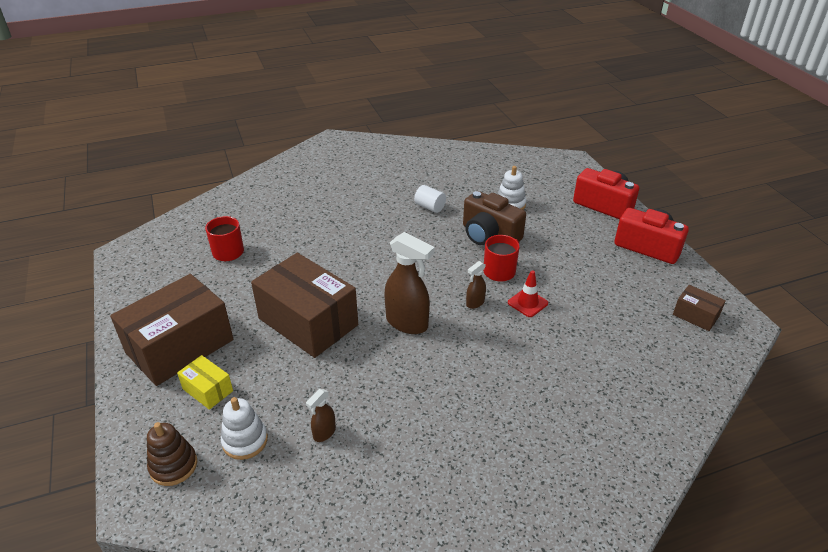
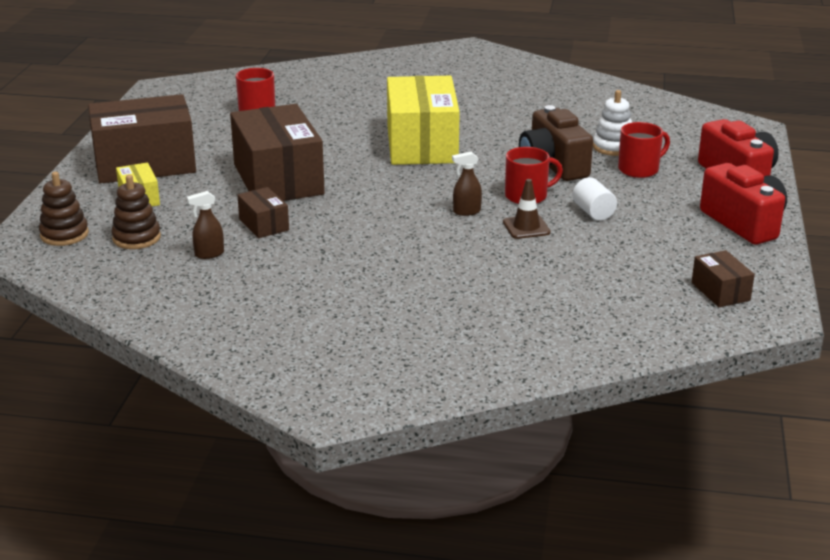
camera: 30 degrees right, 10 degrees down
(245, 441) = (136, 238): white stacking toy -> brown stacking toy
(340, 378) = (264, 224): none -> brown box
(384, 245) = (422, 144): none -> yellow box
(407, 323) = (375, 206): brown spray bottle -> none
(430, 207) = (512, 127): white cylinder -> white cylinder (593, 212)
(527, 303) = (526, 227): red traffic cone -> brown traffic cone
(544, 220) = (639, 169): none -> red mug

